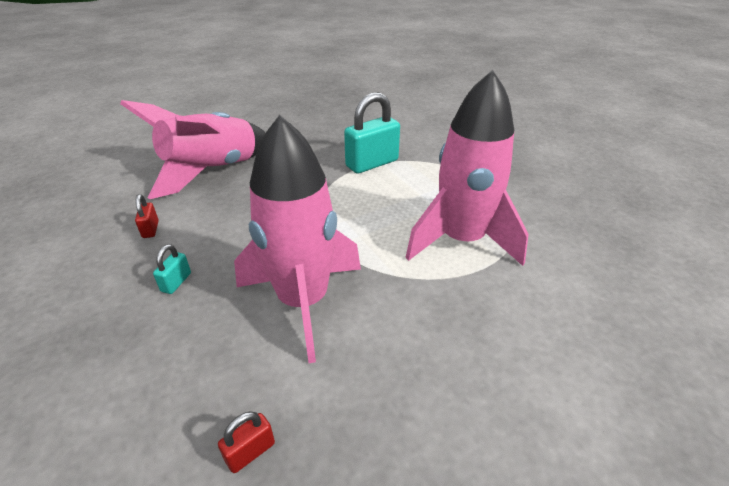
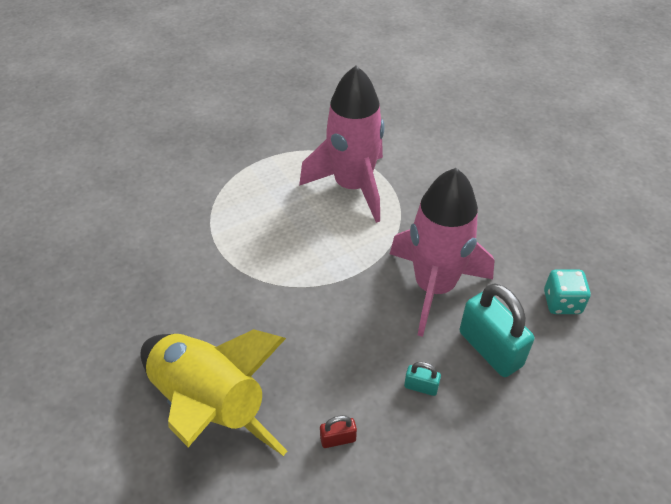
camera: 90 degrees left, 10 degrees up
(212, 171) = (210, 405): pink rocket -> yellow rocket
(250, 452) = (562, 302): red padlock -> turquoise dice
(372, 163) = (214, 242): turquoise padlock -> turquoise padlock (490, 349)

